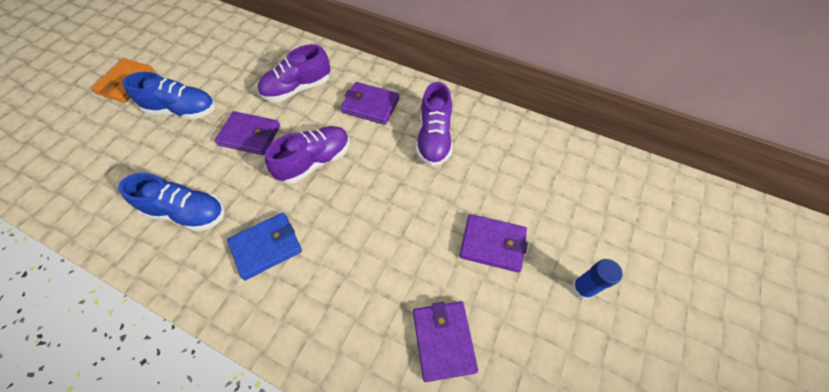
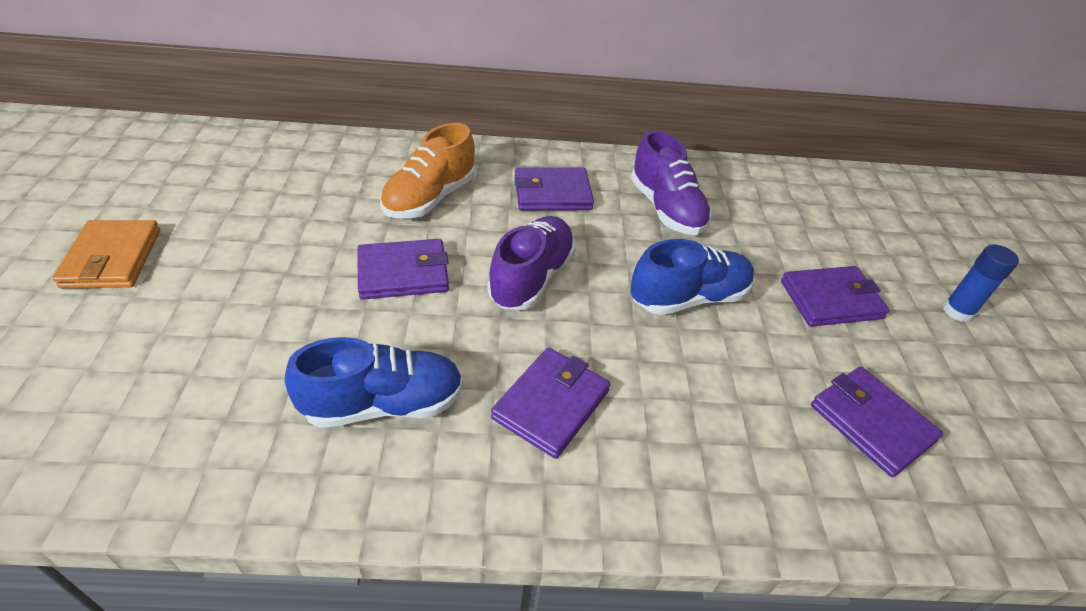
camera: 30 degrees left, 15 degrees down
(183, 110) = (257, 270): blue shoe -> blue shoe (688, 298)
(266, 247) = (551, 404): blue wallet -> purple wallet
(297, 89) = (430, 198): purple shoe -> orange shoe

